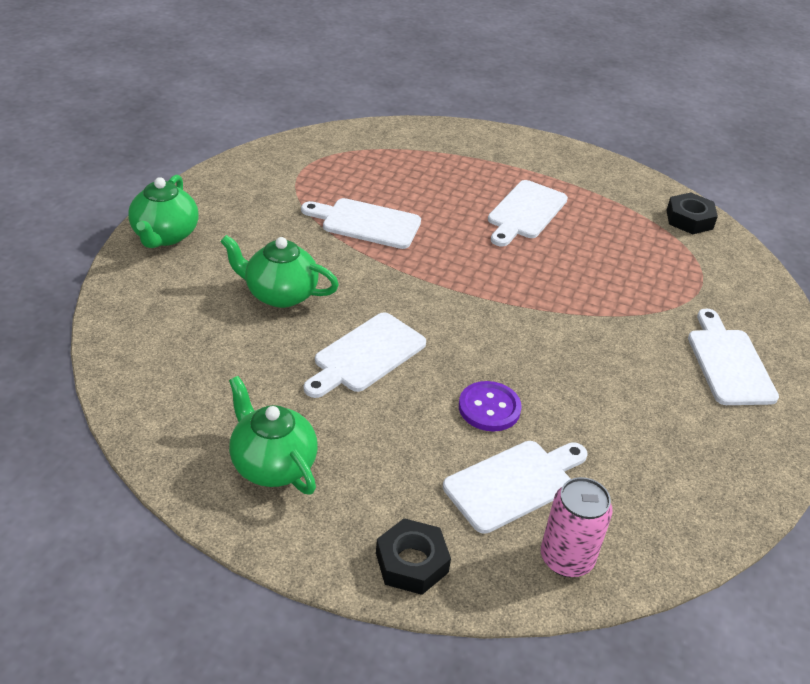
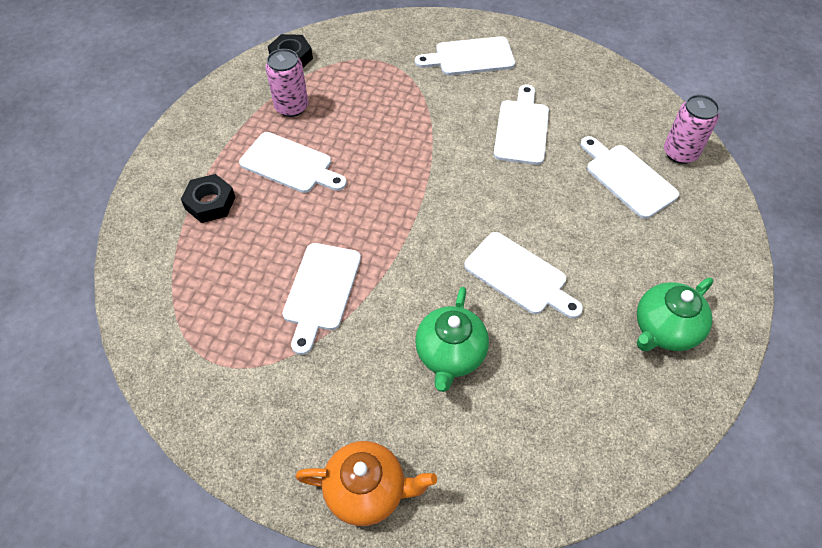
camera: 90 degrees left, 15 degrees up
(165, 235) = (367, 490): green teapot -> orange teapot
(412, 562) = (718, 233): black nut -> black nut (210, 203)
(489, 408) = (557, 192): purple button -> none
(597, 392) = (522, 129): none -> white cutting board
(609, 216) = (291, 107): none -> pink can

